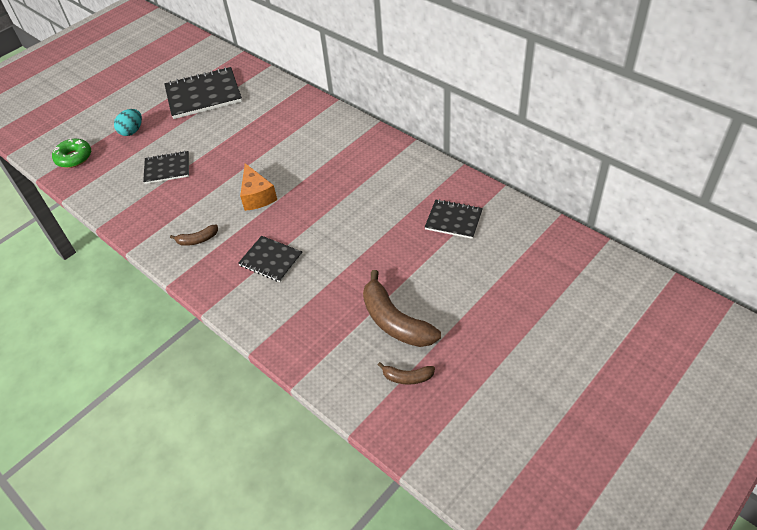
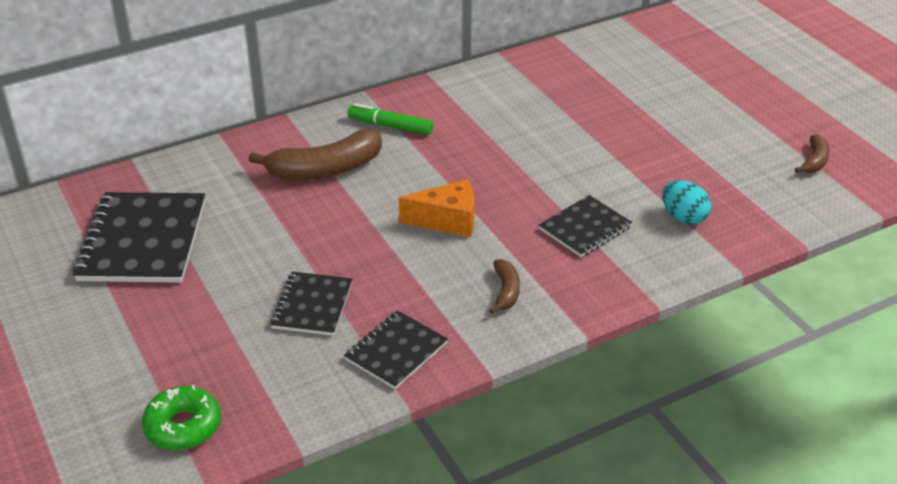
camera: 75 degrees left, 10 degrees down
(132, 131) = (169, 339): turquoise egg -> turquoise egg (683, 217)
(345, 143) = (390, 126): none -> green marker
(395, 321) = (732, 152): brown banana -> brown banana (325, 169)
(453, 220) = (592, 80): black notebook -> black notebook (396, 351)

